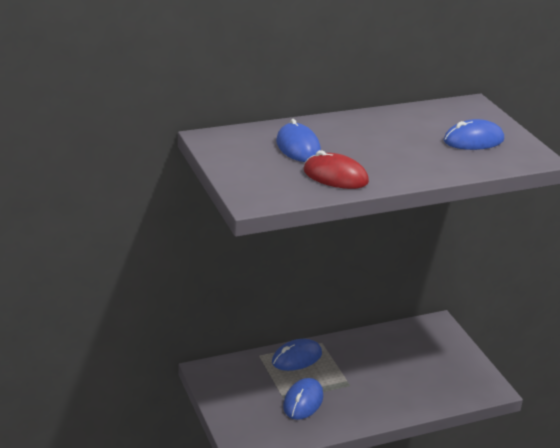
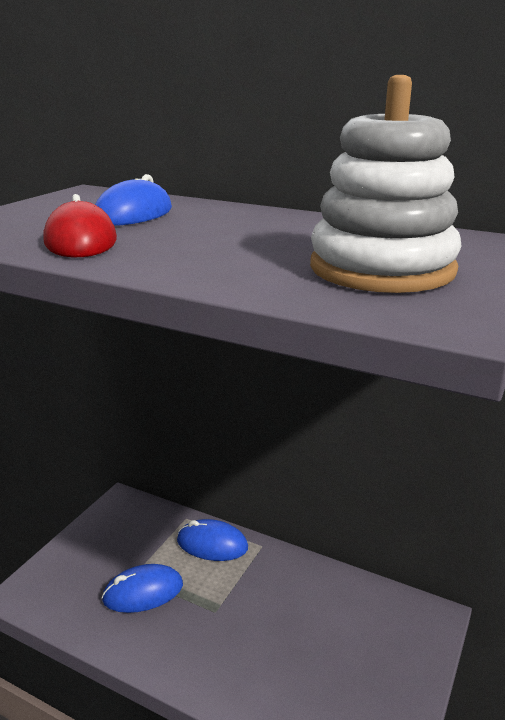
camera: 50 degrees right, 5 degrees down
(473, 140) = (382, 269): blue mouse -> white stacking toy

